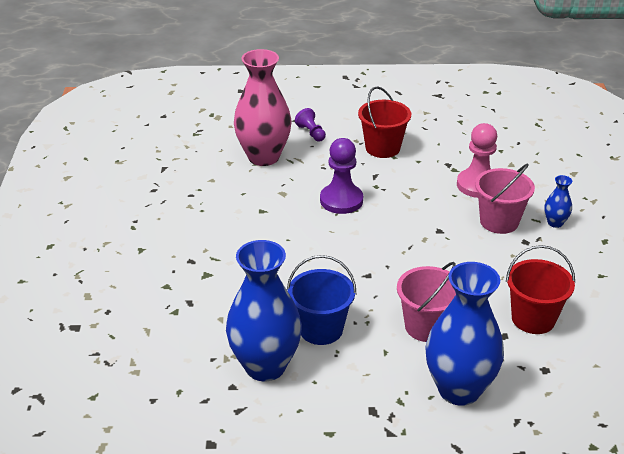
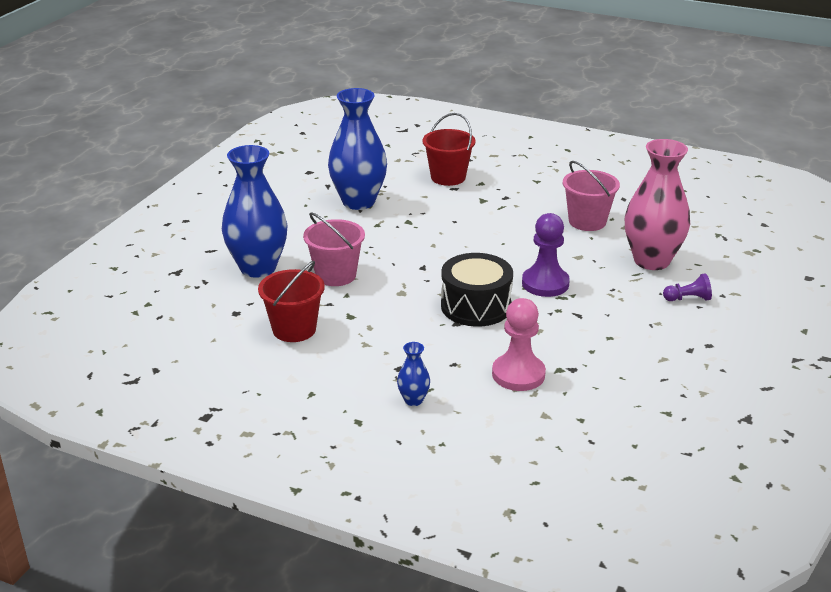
camera: 115 degrees right, 5 degrees down
(321, 329) = (376, 230): blue bucket -> none
(382, 148) = (631, 335): red bucket -> red bucket (448, 177)
(406, 227) = (476, 306): none -> black drum
(499, 221) = (443, 364): pink bucket -> pink bucket (587, 221)

